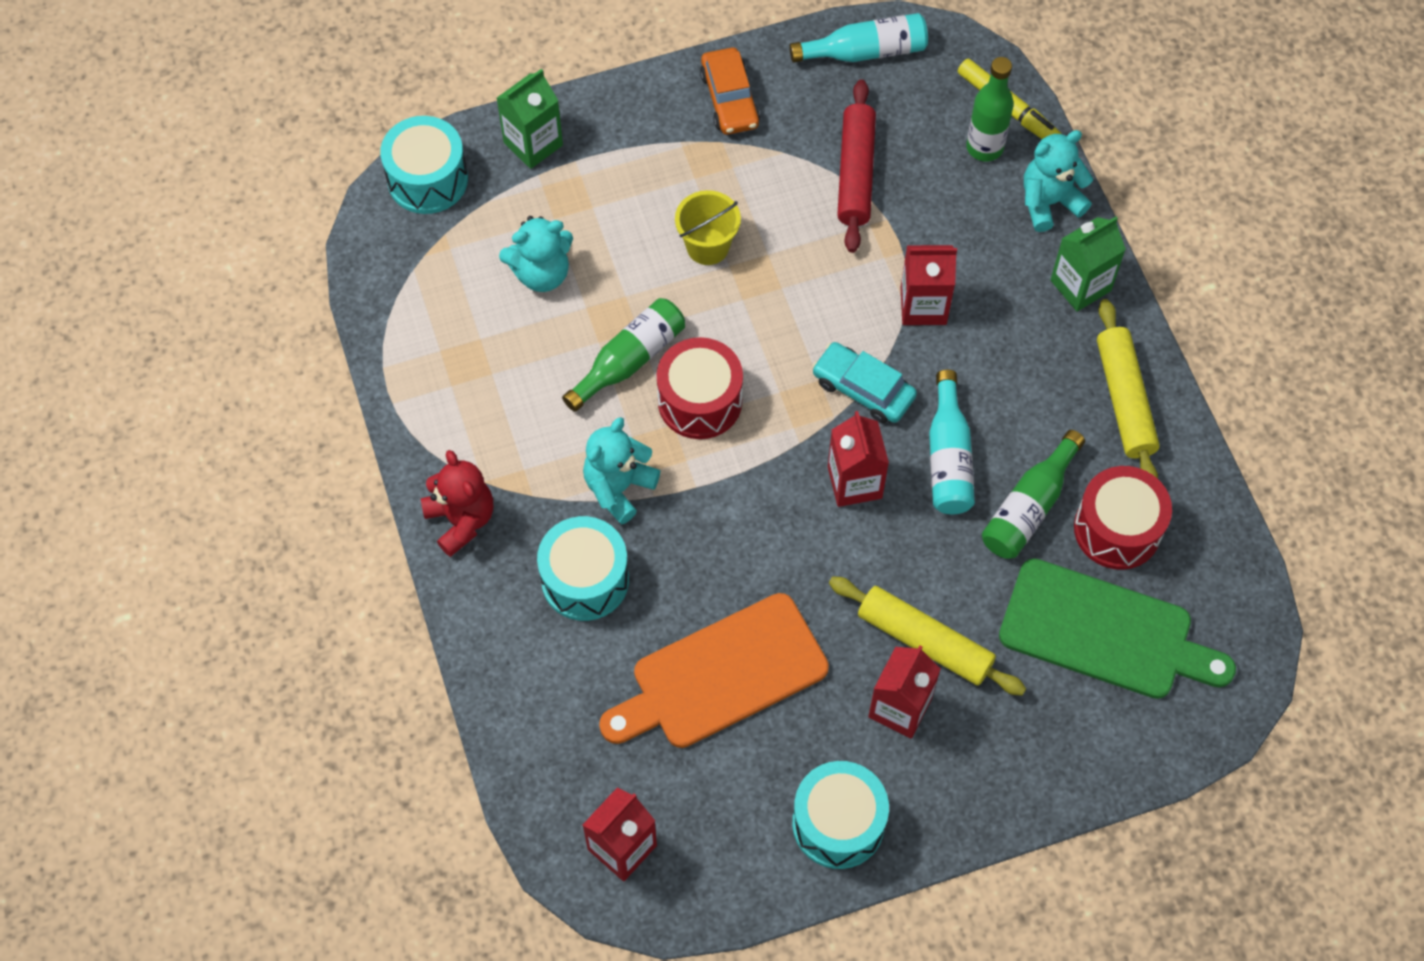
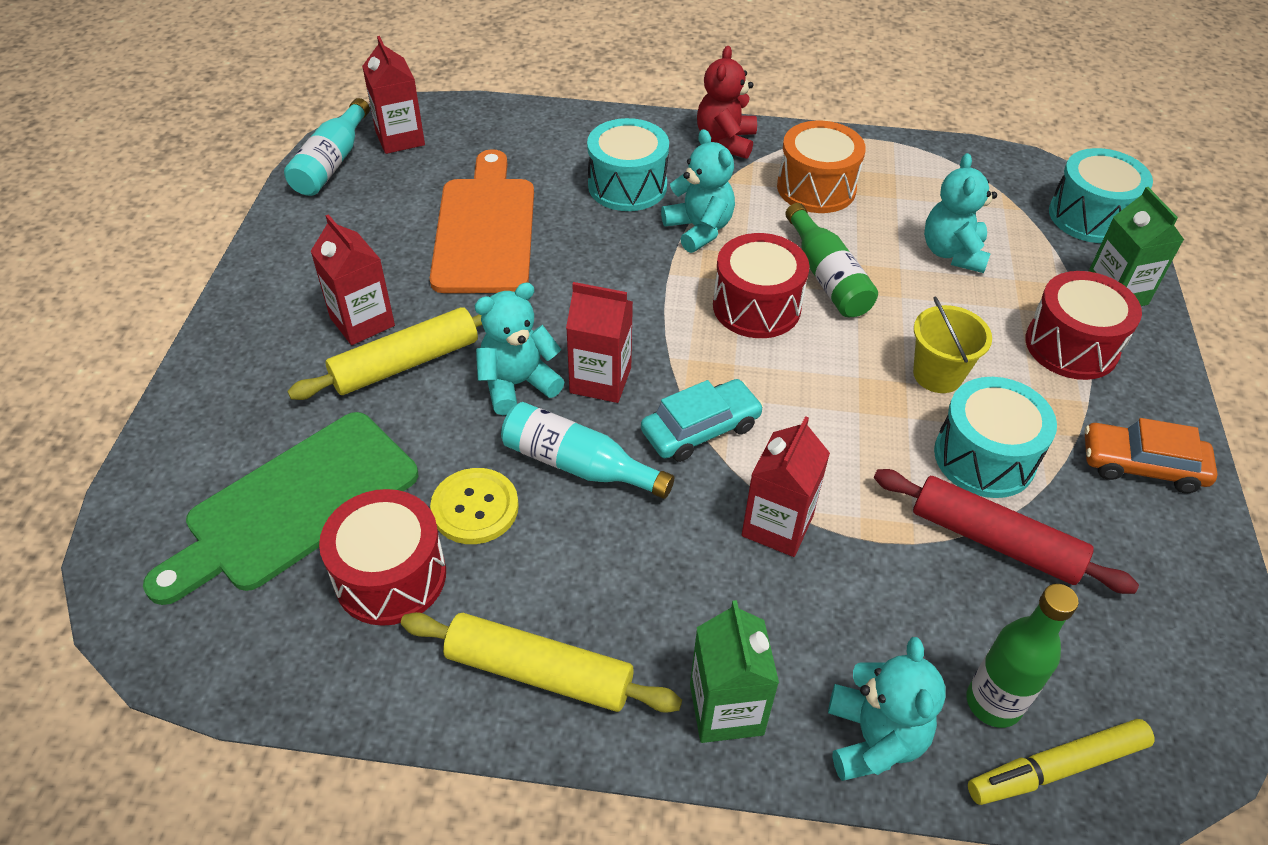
camera: 115 degrees right, 15 degrees down
(461, 520) = (725, 142): red teddy bear -> red teddy bear turned 105 degrees clockwise
(499, 411) = (816, 188): none -> orange drum
(620, 163) = (1071, 346): none -> red drum
(838, 823) = (306, 248): turquoise drum -> turquoise drum (984, 457)
(865, 51) = (1196, 634): turquoise bottle -> turquoise bottle (332, 163)
(895, 542) = (517, 384): none -> turquoise teddy bear
(1029, 507) = (475, 508): green bottle -> yellow button

